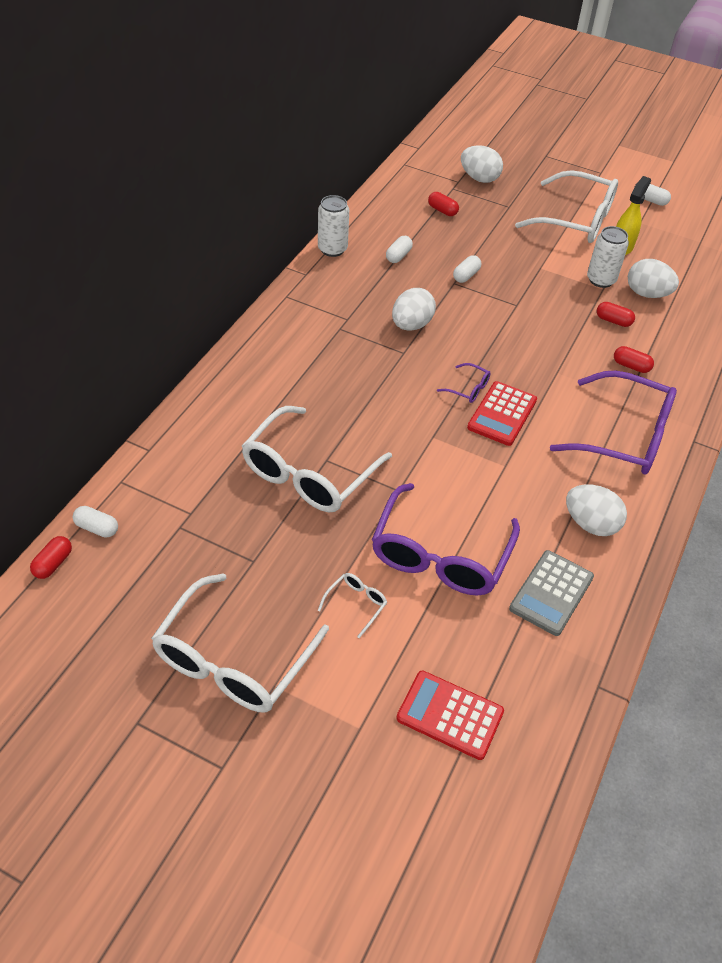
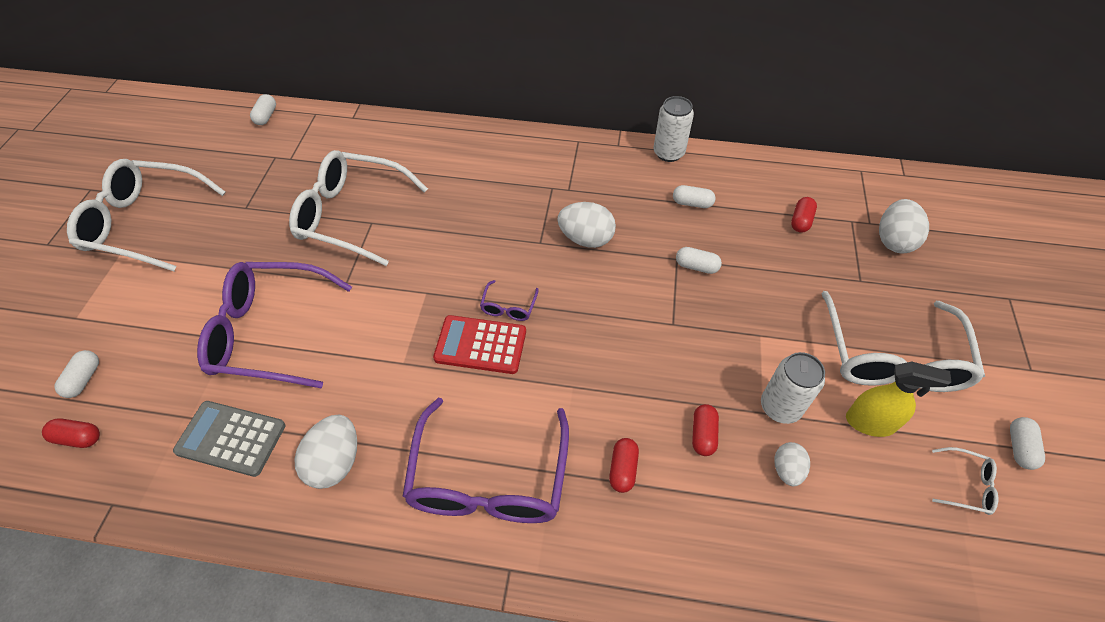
camera: 75 degrees right, 5 degrees up
(53, 564) = (229, 107): red capsule -> red capsule (78, 438)
(356, 604) = (204, 284): white glasses -> white glasses (965, 485)
(450, 715) = (84, 379): red calculator -> white capsule
(647, 294) = (787, 470): white egg -> white egg, size x0.61

